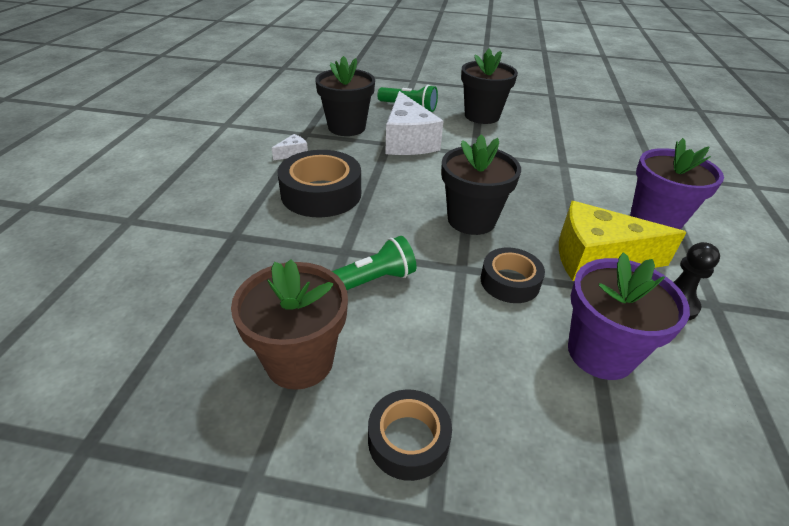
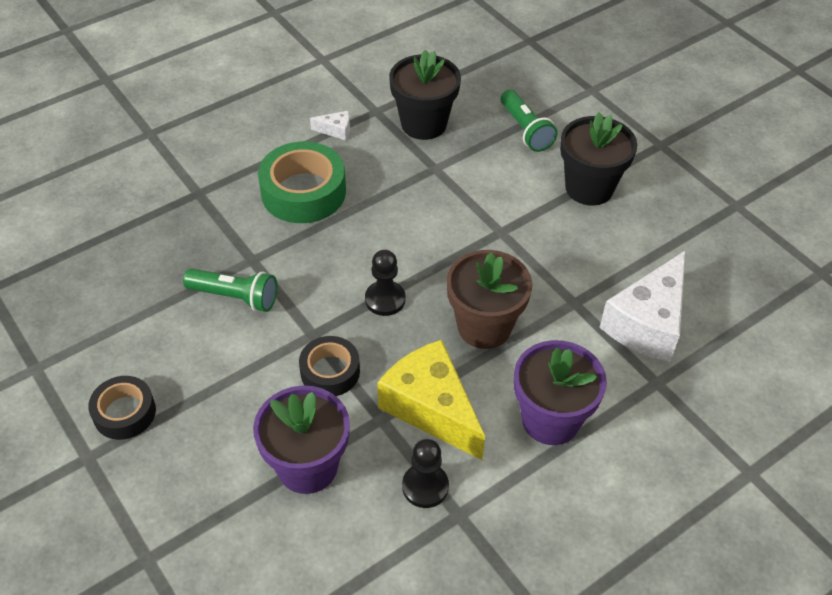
camera: 45 degrees right, 10 degrees up
(299, 361) = (128, 320): brown flower pot -> brown flower pot (484, 327)
(321, 194) = (303, 192): black tape -> green tape
(407, 141) = (458, 176): white cheese -> white cheese (647, 323)
(471, 220) = (385, 299): black flower pot -> black pawn

